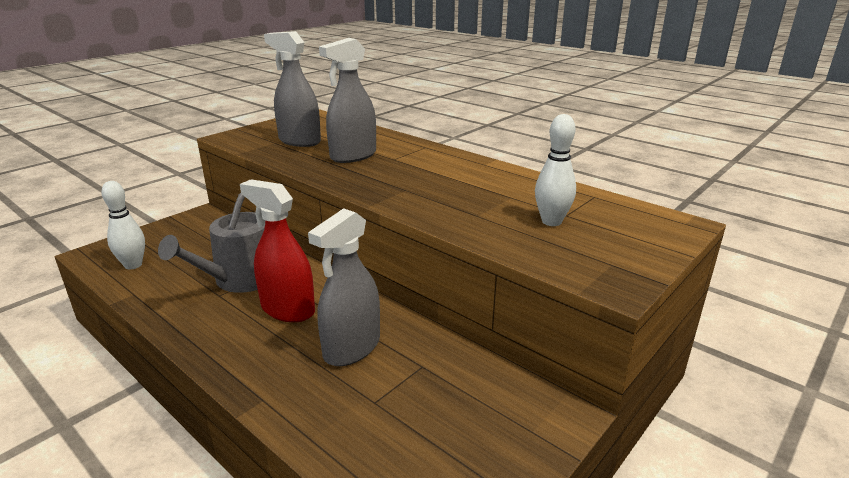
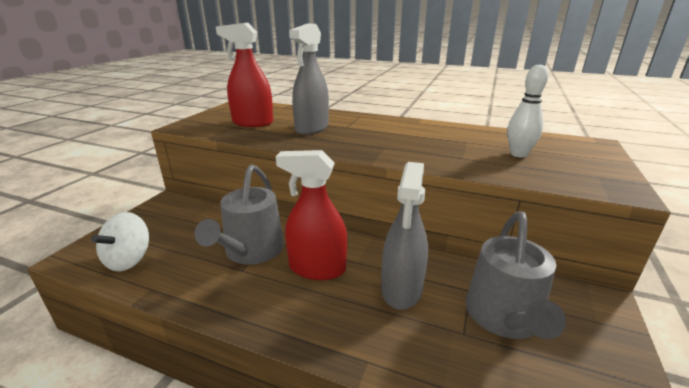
camera: 20 degrees left, 0 degrees up
(133, 265) = (129, 260): white bowling pin -> white spinning top
(299, 141) = (252, 123): grey spray bottle -> red spray bottle
(431, 400) = (504, 317): none -> grey watering can

